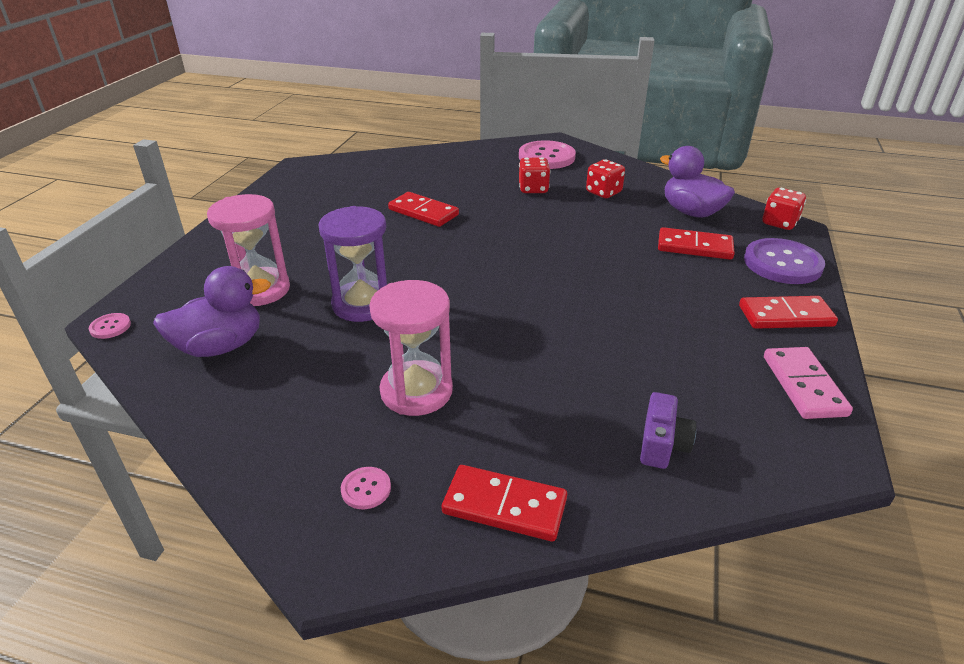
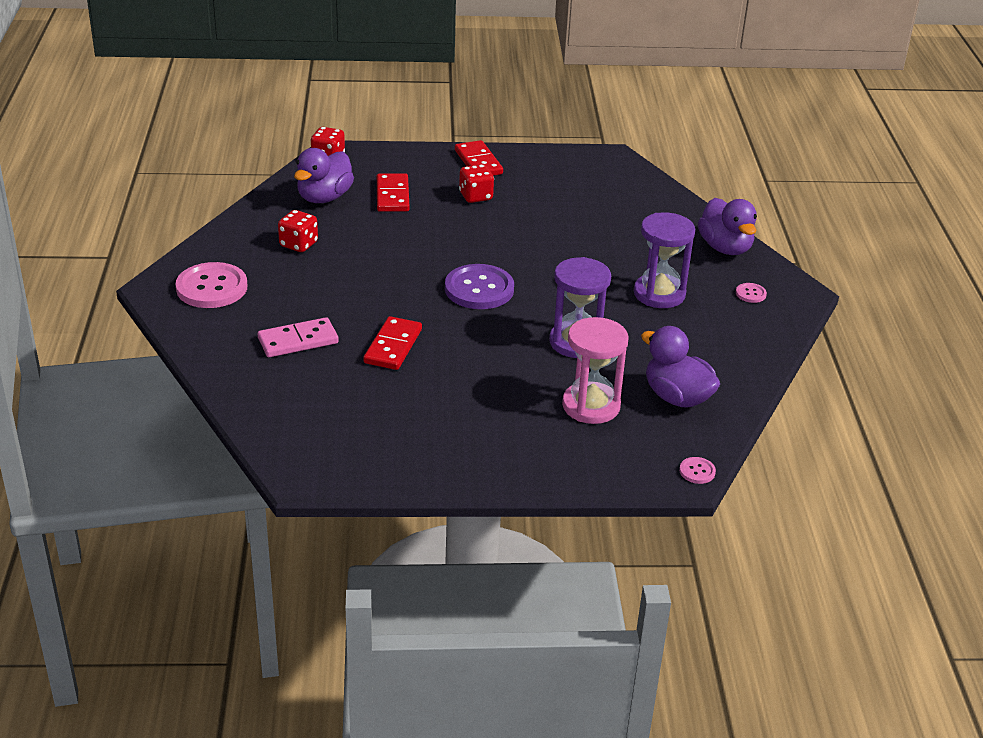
camera: 110 degrees left, 0 degrees up
(416, 391) = (659, 294): pink hourglass -> purple hourglass
(504, 506) = (725, 248): red domino -> purple duck
(533, 189) = (306, 286): red dice -> red dice (475, 196)
(662, 444) = (641, 204): purple camera -> none
(782, 263) = (401, 160): purple button -> purple button (479, 289)
(803, 385) = (555, 160): pink domino -> pink domino (298, 341)

